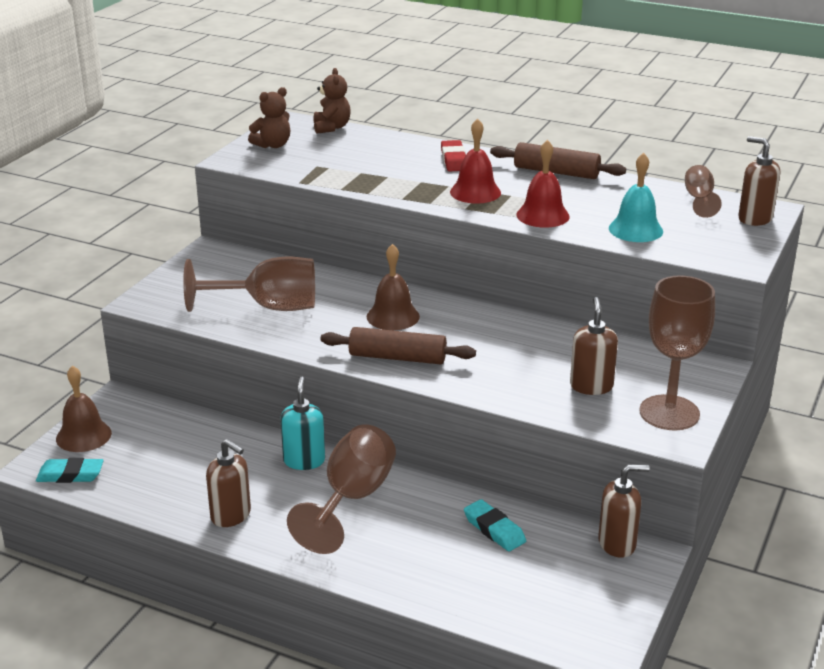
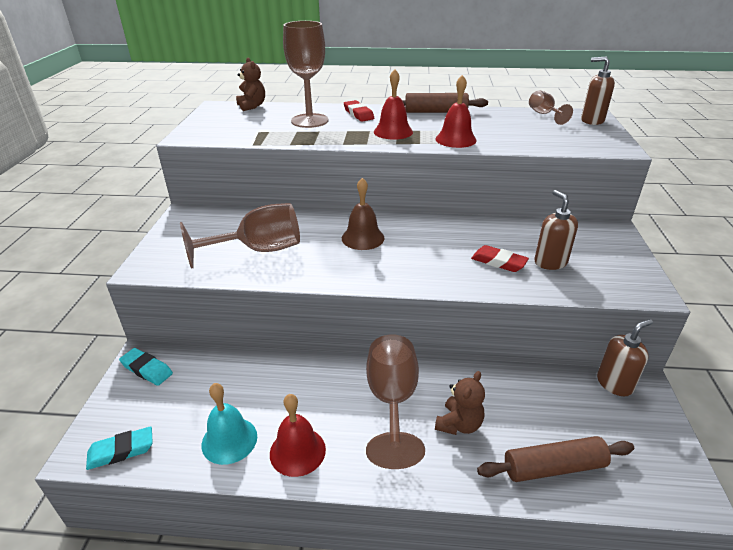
camera: 20 degrees left, 5 degrees up
(83, 435) = (121, 402): brown bell -> none
(231, 515) = (297, 451): brown soap dispenser -> red bell
(273, 145) = (214, 122): brown teddy bear -> brown teddy bear (459, 424)
(304, 461) = (332, 374): turquoise soap dispenser -> none
(397, 357) = (390, 271): brown rolling pin -> brown rolling pin (553, 467)
(494, 529) = (520, 398): turquoise eraser -> turquoise eraser (147, 369)
(529, 373) = (498, 262): none -> red eraser
(635, 229) = (528, 139): turquoise bell -> turquoise bell (229, 440)
(669, 413) = (622, 271): brown goblet -> brown goblet (309, 121)

